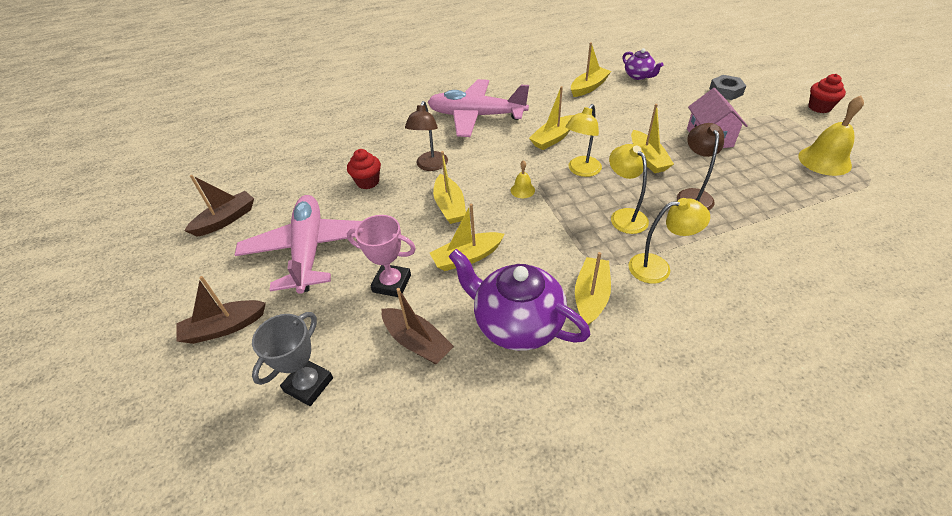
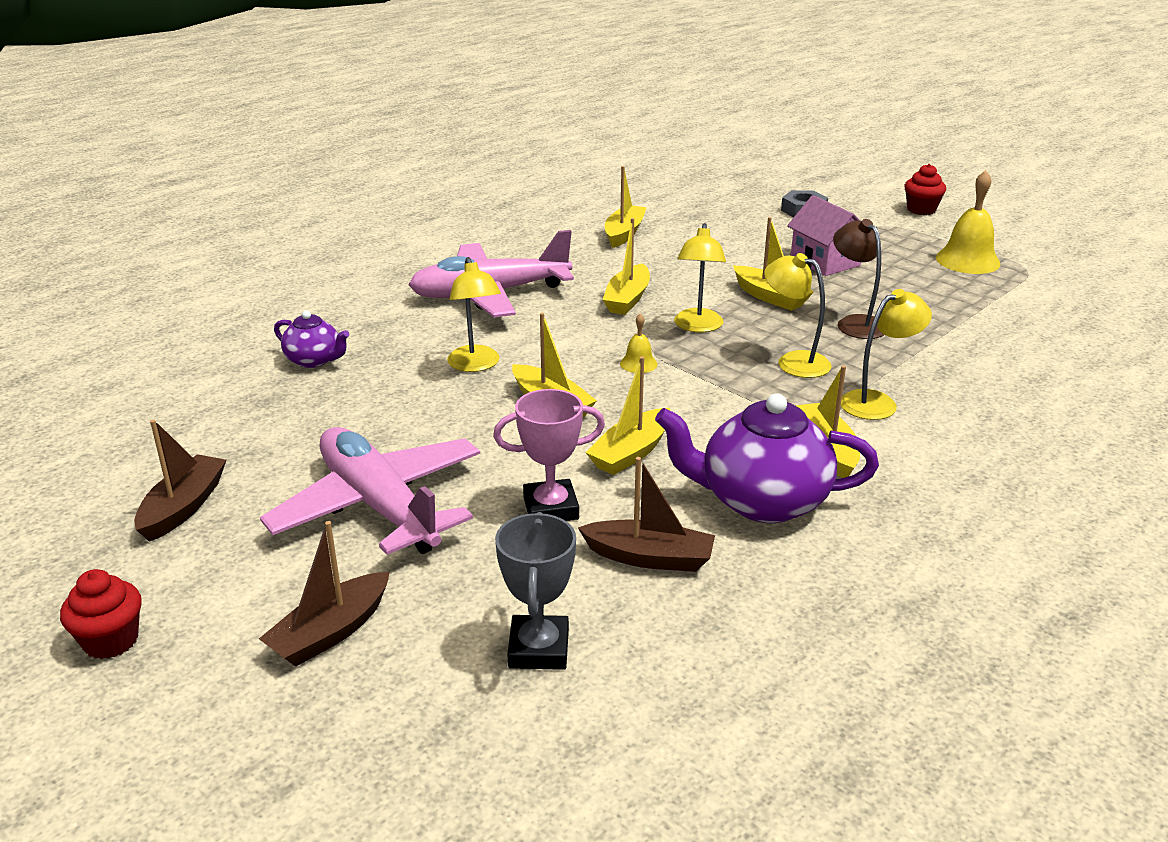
camera: 30 degrees left, 15 degrees down
(367, 182) = (392, 405): red cupcake -> red cupcake (111, 641)
(430, 166) = (475, 365): brown lamp -> yellow lamp
(639, 76) = (680, 211): purple teapot -> purple teapot (314, 360)

